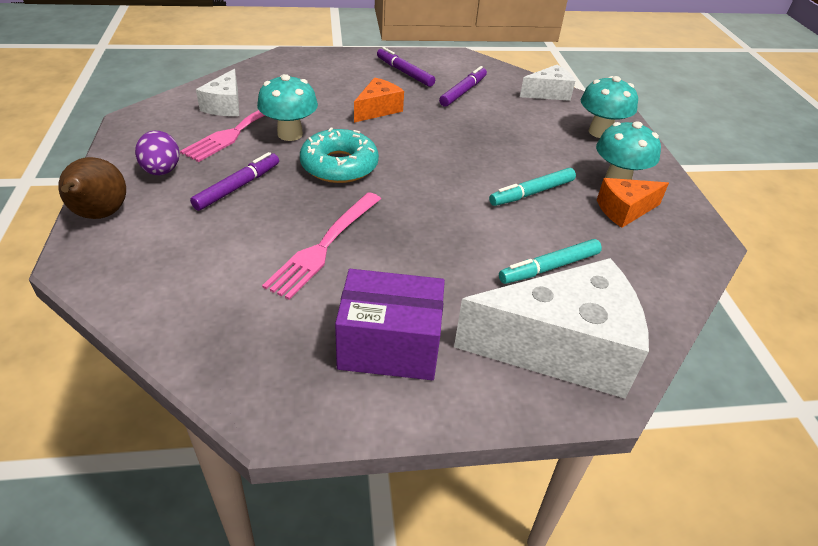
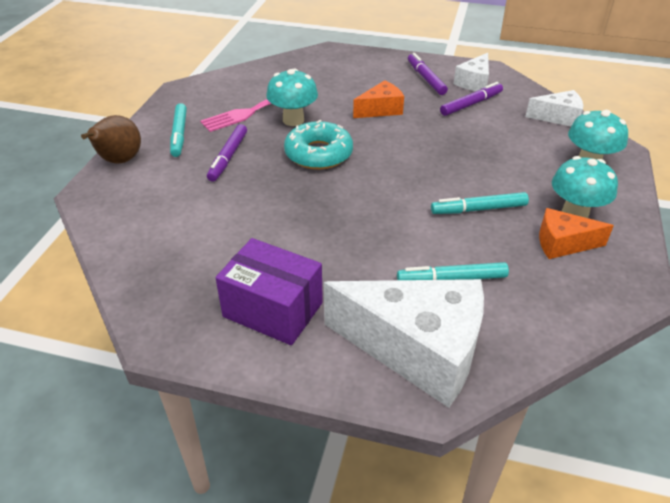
camera: 25 degrees right, 0 degrees up
(161, 171) = (179, 134): purple egg -> turquoise marker
(225, 105) = (255, 88): white cheese -> white cheese (474, 82)
(238, 187) = (228, 157): purple marker -> purple marker turned 135 degrees clockwise
(324, 246) = (268, 218): pink fork -> none

